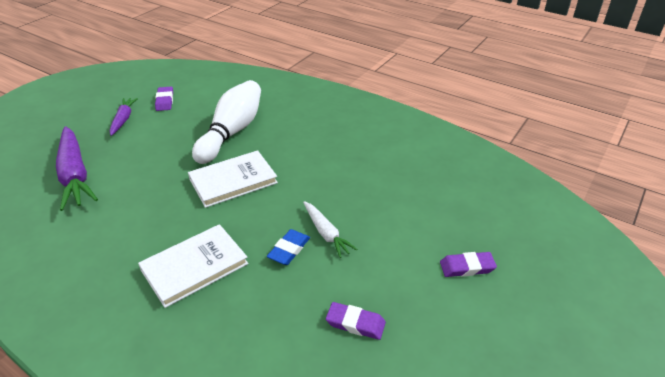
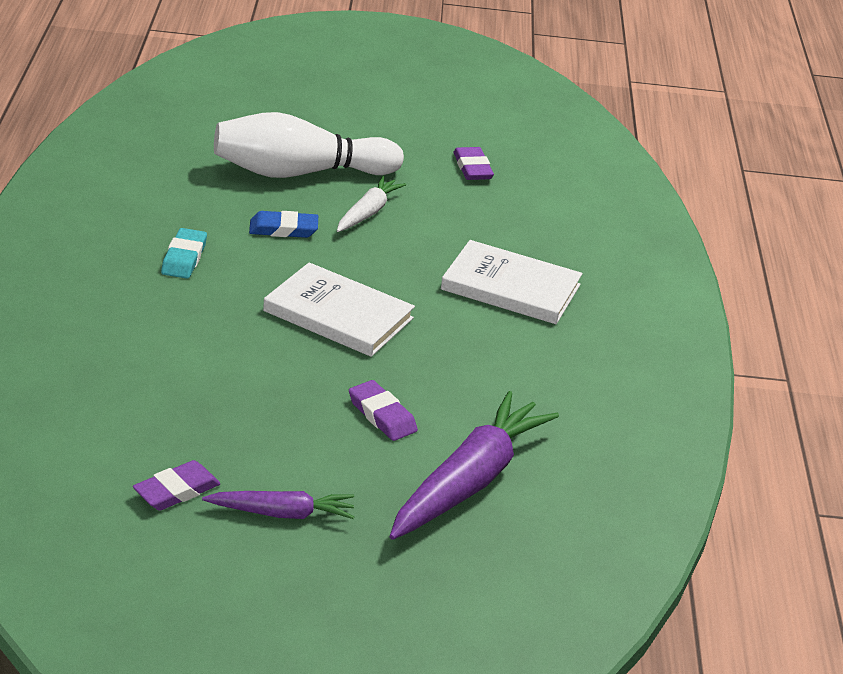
camera: 125 degrees left, 5 degrees down
(123, 119) = (282, 513): purple carrot -> purple carrot turned 150 degrees counterclockwise
(232, 132) = (217, 362): white bowling pin -> white bowling pin (299, 173)
(289, 249) = (419, 231): blue eraser -> blue eraser (283, 229)
(324, 146) = (184, 258): none -> turquoise eraser
(467, 267) = (334, 119): purple eraser -> purple eraser (382, 415)

